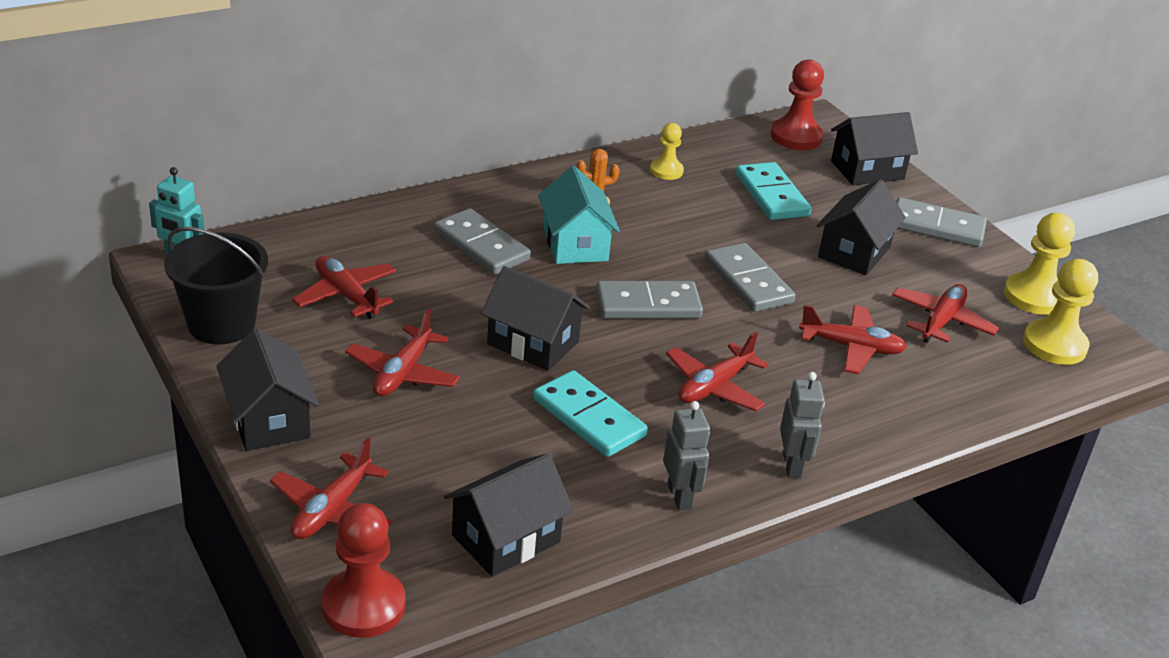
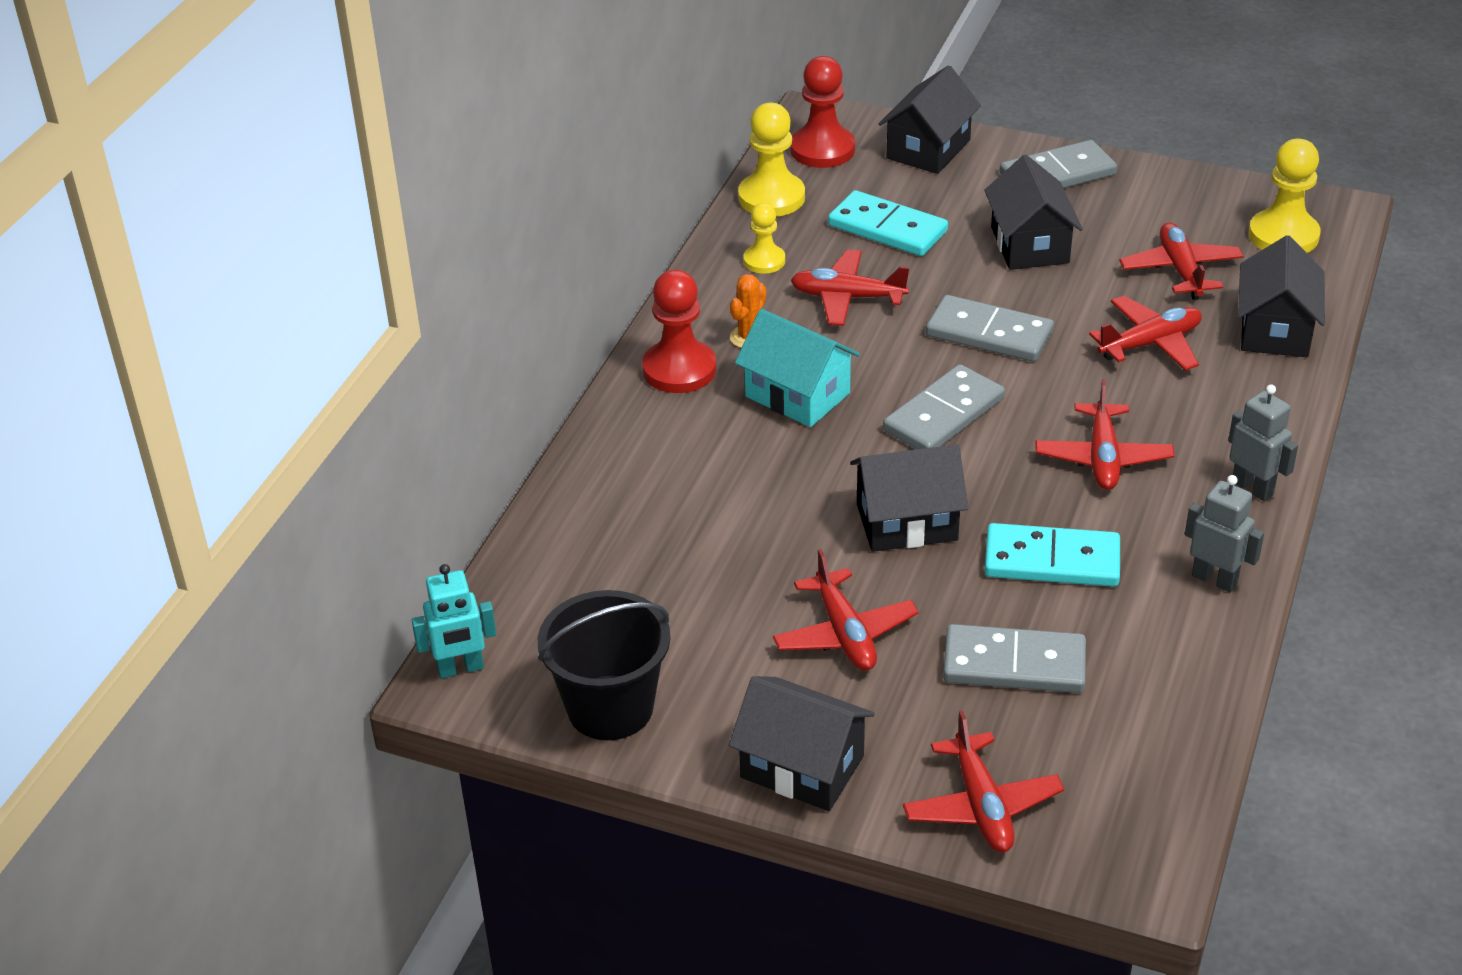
camera: 35 degrees left, 5 degrees up
(346, 295) = (678, 593): red plane -> red plane (847, 297)
(363, 605) = (1130, 866): red pawn -> red pawn (679, 369)
(481, 246) = (719, 454): grey domino -> grey domino (1014, 664)
(506, 538) = (1146, 720): black house -> black house (1274, 330)
(1034, 296) = (1213, 198): yellow pawn -> yellow pawn (771, 197)

